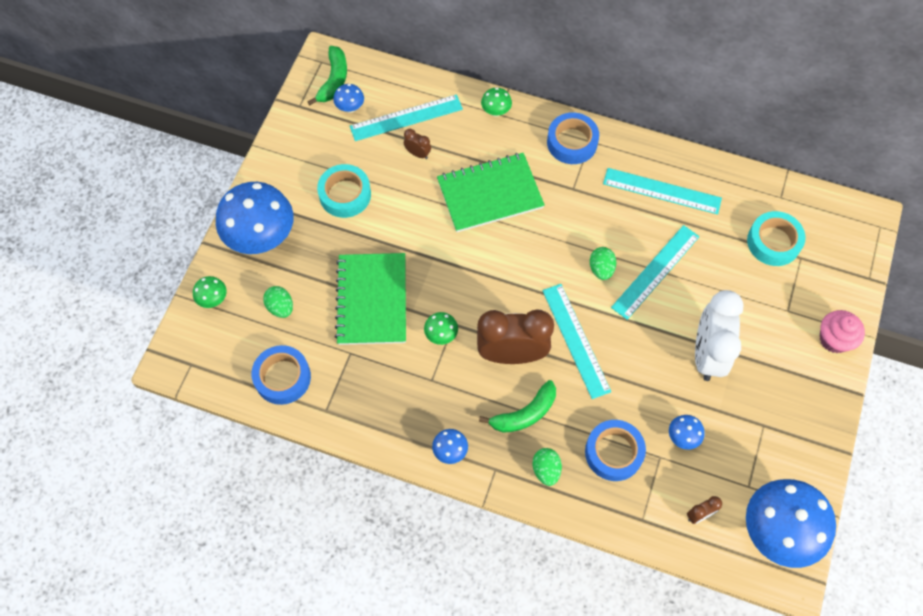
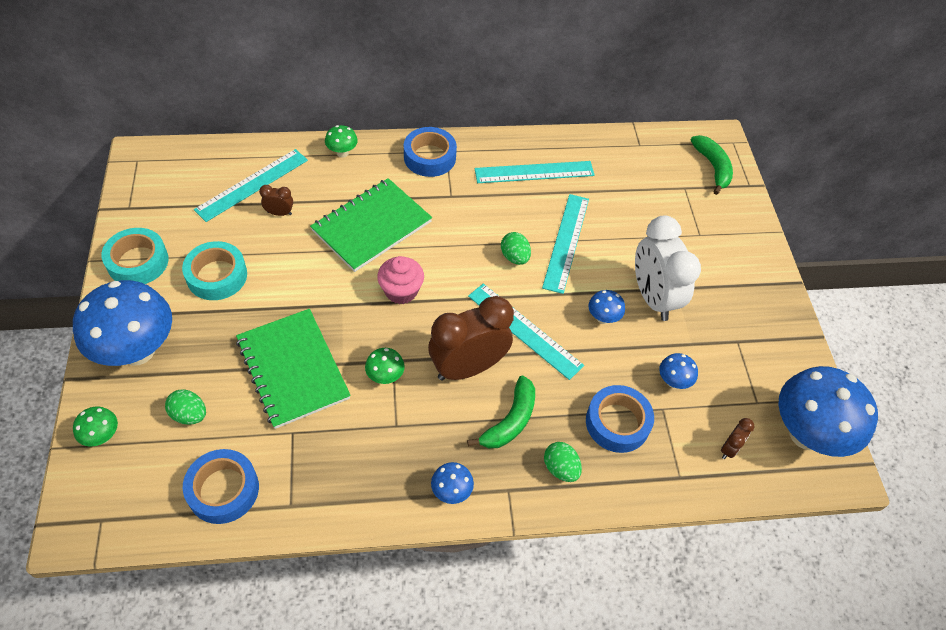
camera: 30 degrees left, 10 degrees down
(334, 80) = (158, 173): green banana -> green banana (713, 167)
(350, 108) = (187, 193): blue mushroom -> blue mushroom (603, 318)
(773, 242) = (654, 183): turquoise tape -> turquoise tape (138, 262)
(834, 339) = (752, 244): pink cupcake -> pink cupcake (401, 291)

